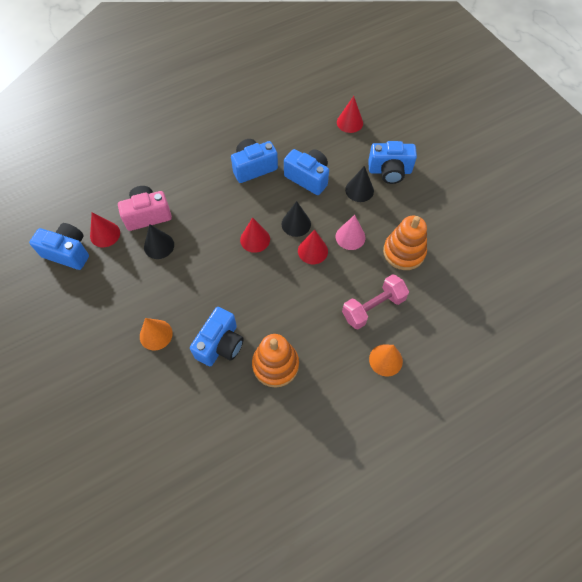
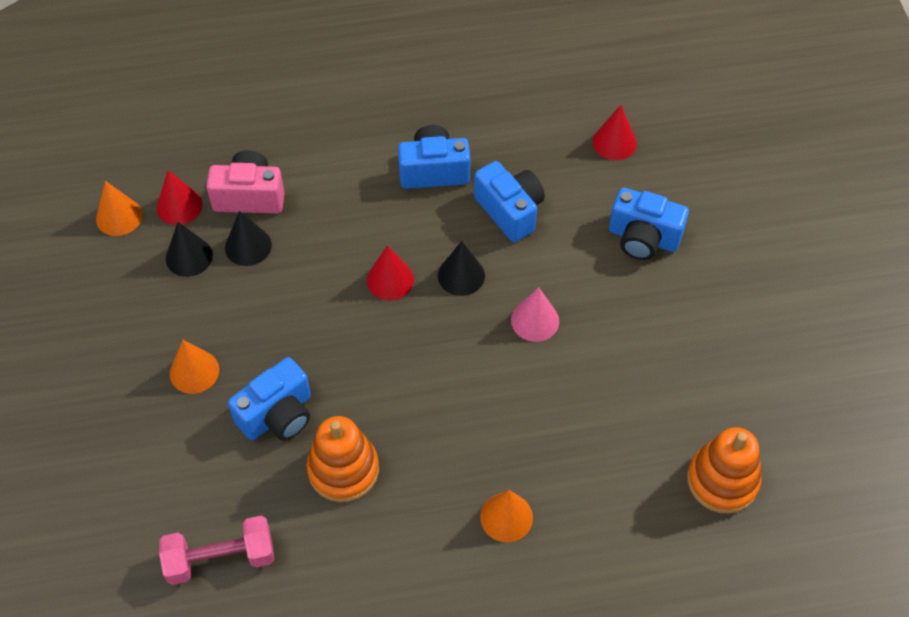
camera: 20 degrees right, 5 degrees down
(68, 252) = (119, 217): blue camera -> orange cone
(312, 251) = (468, 323): red cone -> none
(359, 190) = (581, 253): black cone -> black cone (189, 256)
(373, 307) = (522, 436): pink dumbbell -> pink dumbbell (220, 559)
(404, 252) = (607, 369): orange stacking toy -> orange stacking toy (722, 480)

